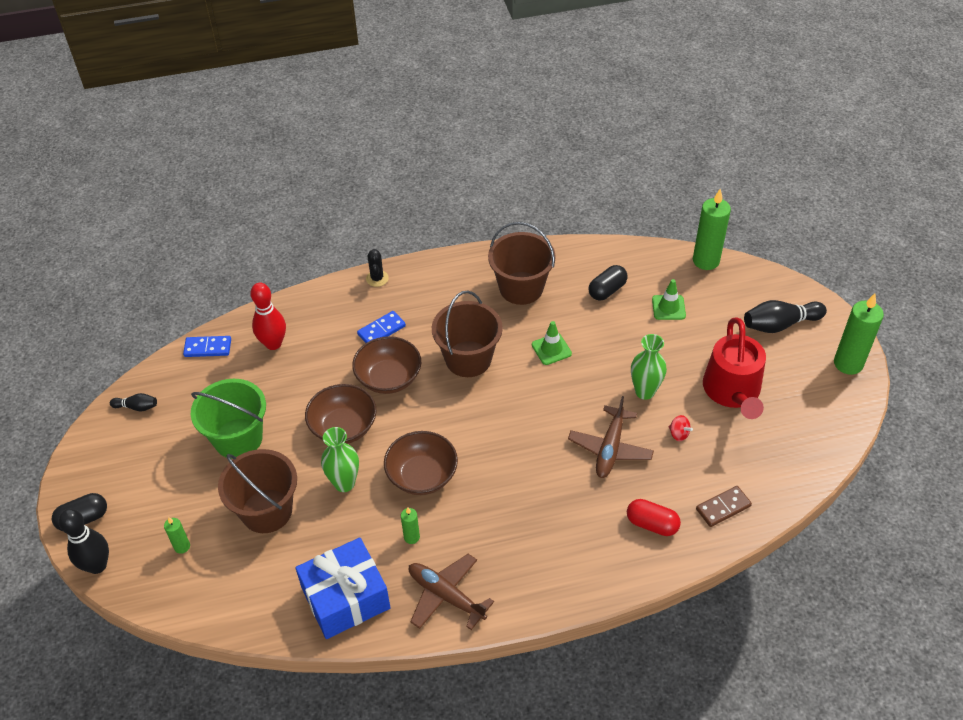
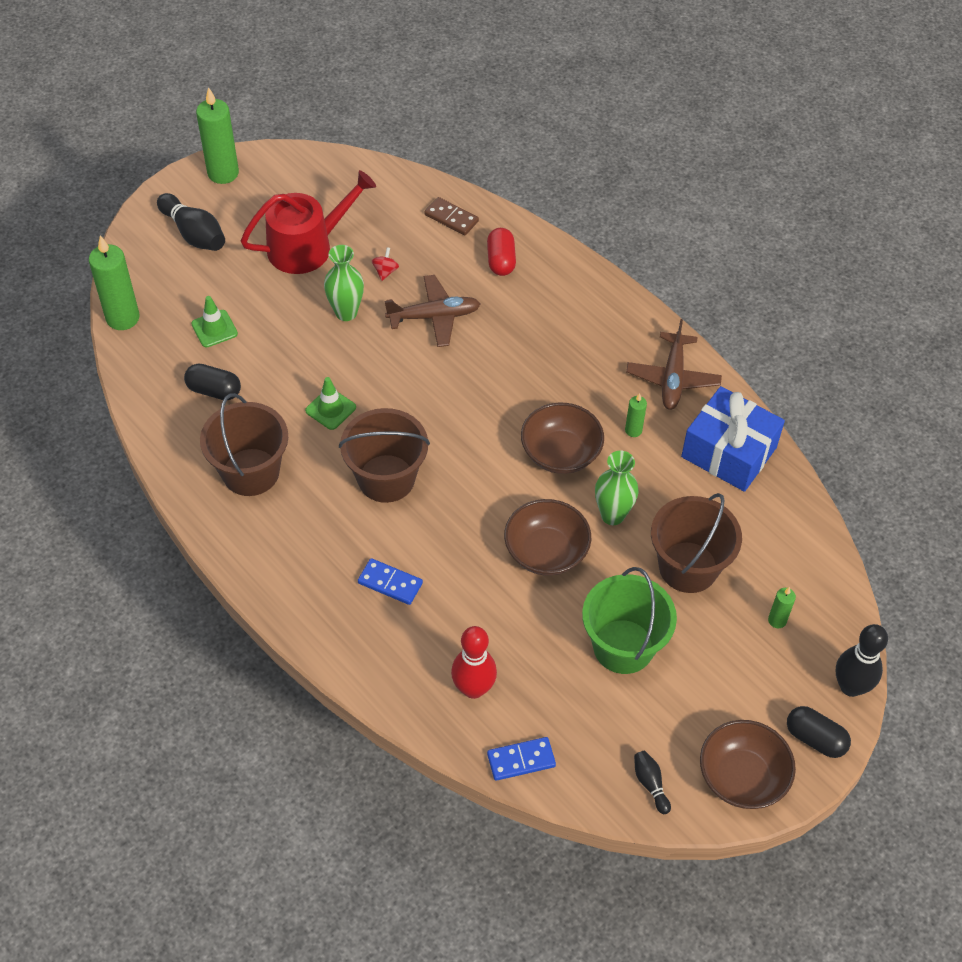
camera: 120 degrees left, 5 degrees up
(208, 348) = (521, 760): blue domino -> blue domino turned 75 degrees counterclockwise
(377, 278) = (309, 629): black cactus -> none
(388, 378) = (455, 541): brown bowl -> brown bowl (742, 777)

